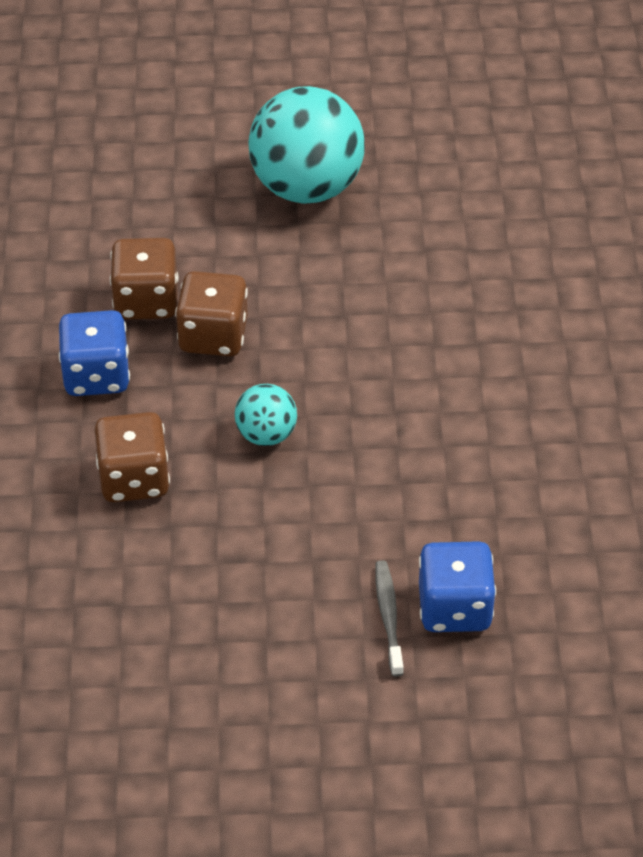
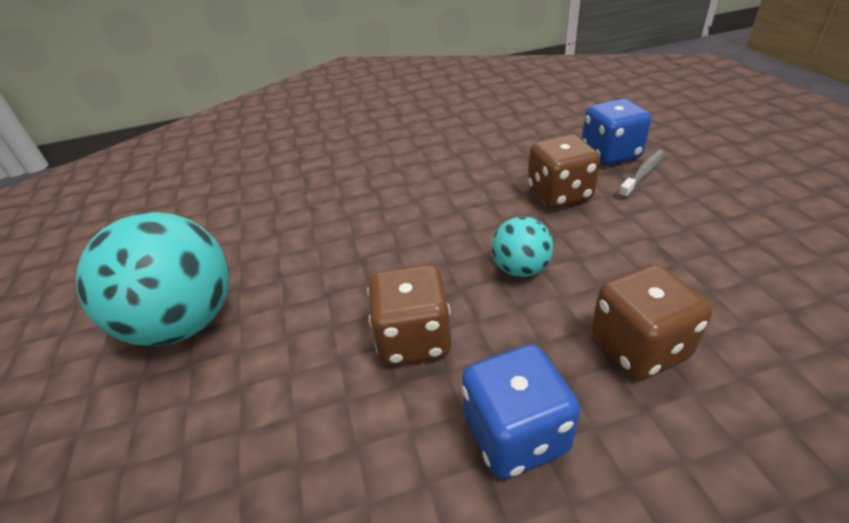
camera: 100 degrees left, 10 degrees down
(146, 301) = (375, 419): brown dice -> brown dice (559, 194)
(388, 617) = (643, 174): grey toothbrush -> grey toothbrush turned 150 degrees clockwise

